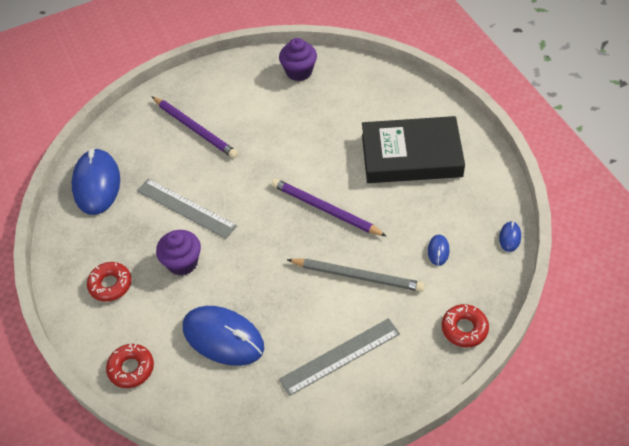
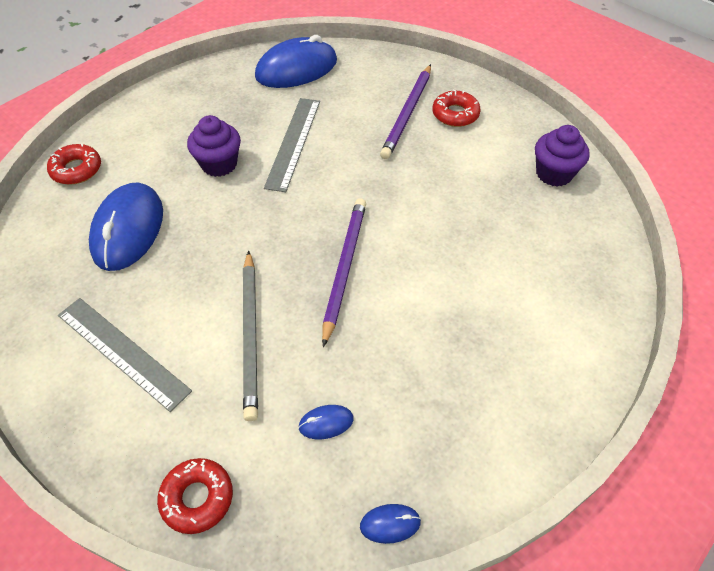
camera: 65 degrees right, 0 degrees up
(110, 285) = (175, 120): red donut -> red donut (455, 114)
(411, 155) = (483, 339): black book -> none

